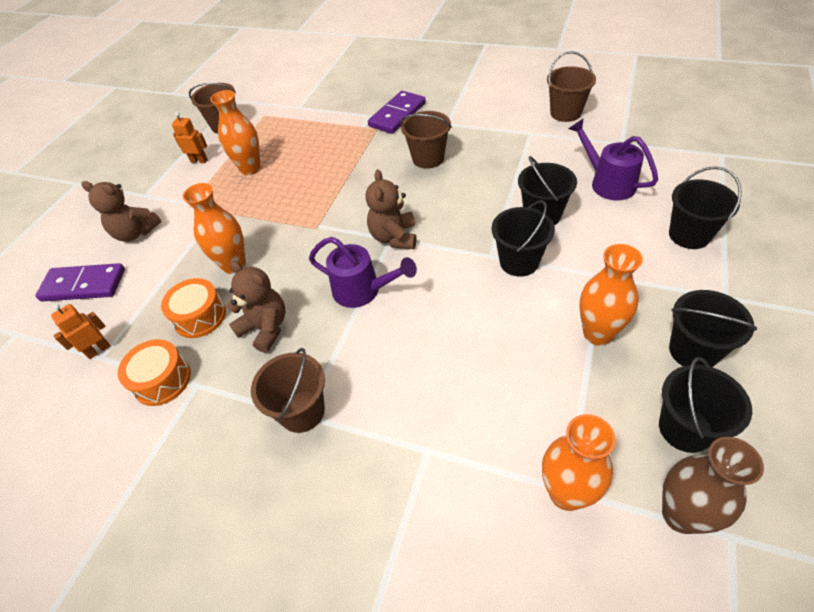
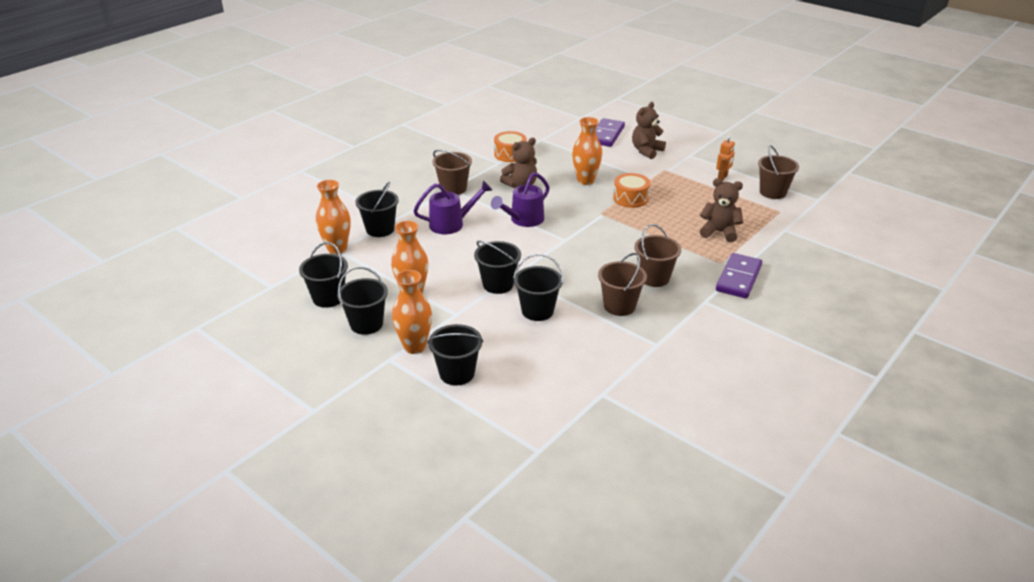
camera: 105 degrees right, 15 degrees down
(98, 350) = (548, 139): orange robot -> none
(200, 316) = (548, 167): orange drum -> orange drum (630, 198)
(250, 169) = (696, 197): orange vase -> orange vase (414, 347)
(394, 237) = (565, 241): brown teddy bear -> brown teddy bear (719, 232)
(397, 115) = (738, 278): purple domino -> purple domino turned 60 degrees clockwise
(473, 458) = (380, 229): none -> black bucket
(565, 113) = (679, 380): brown bucket -> brown bucket (619, 306)
(607, 182) = (551, 360): purple watering can -> purple watering can (452, 224)
(681, 515) = (294, 277): brown vase -> none

